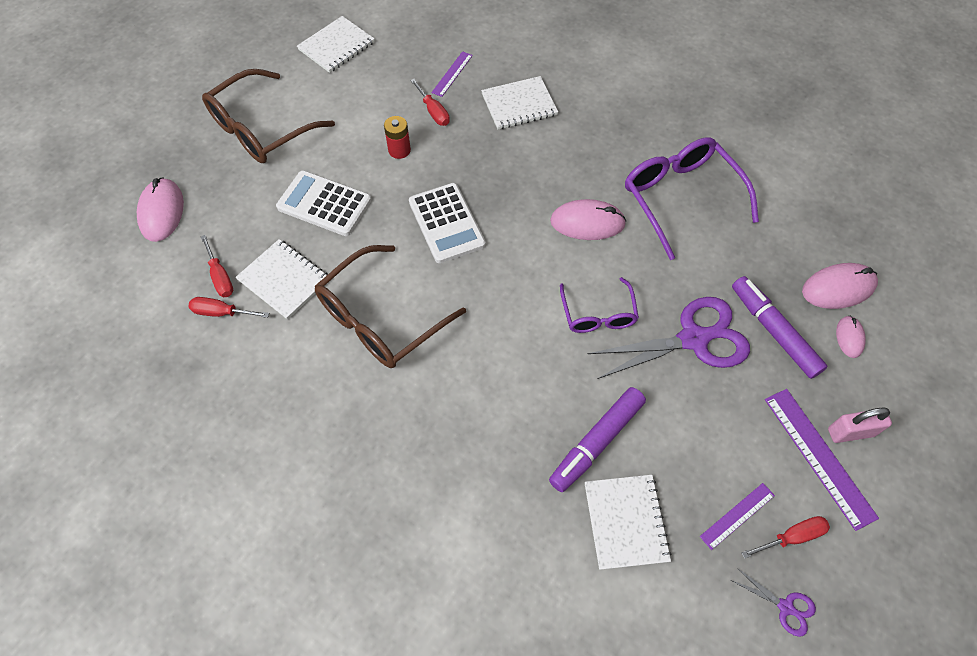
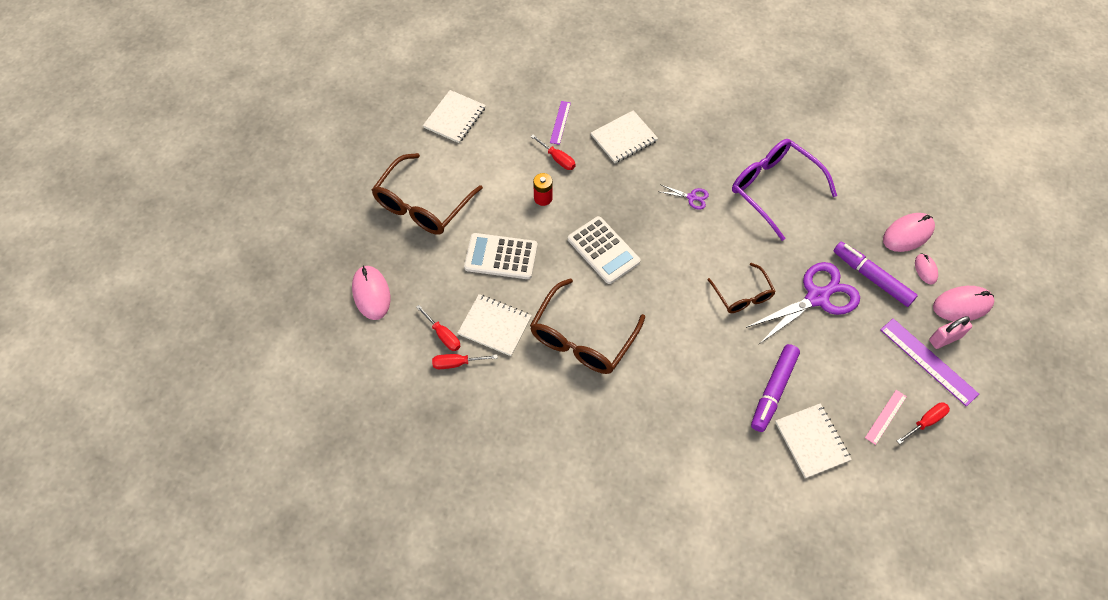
camera: 15 degrees left, 0 degrees up
(587, 223) = (710, 225): pink mouse -> pink mouse (962, 305)
(598, 314) = (742, 295): purple glasses -> brown glasses
(737, 516) = (885, 417): purple ruler -> pink ruler
(786, 607) = (935, 469): purple scissors -> purple scissors (692, 197)

